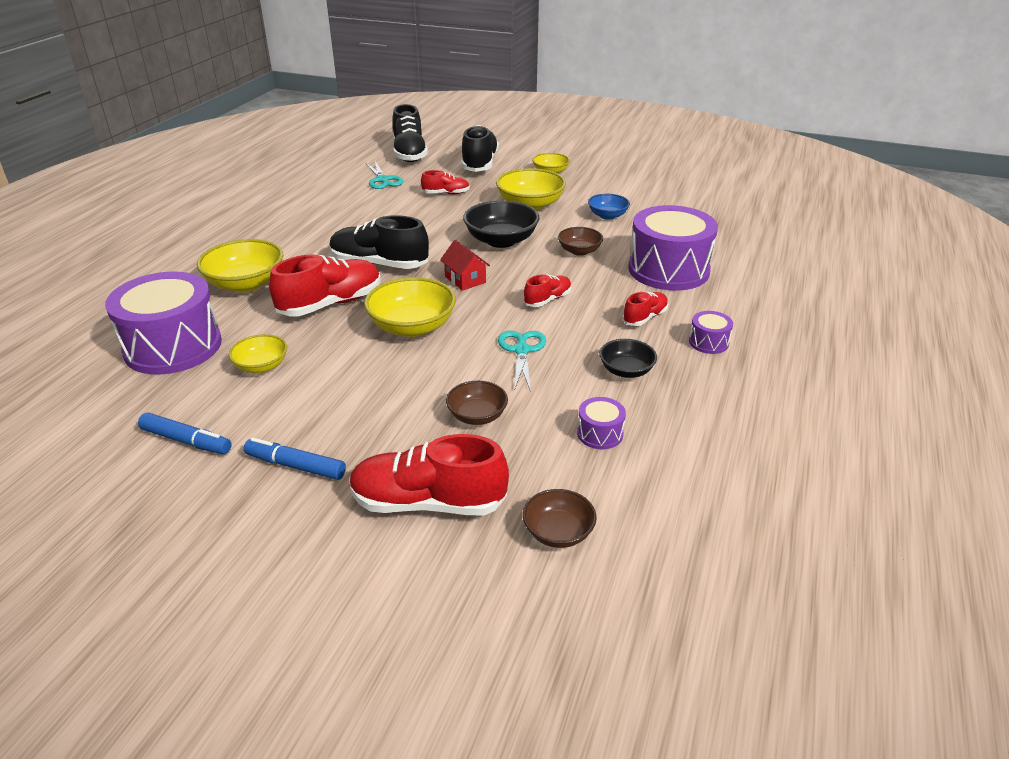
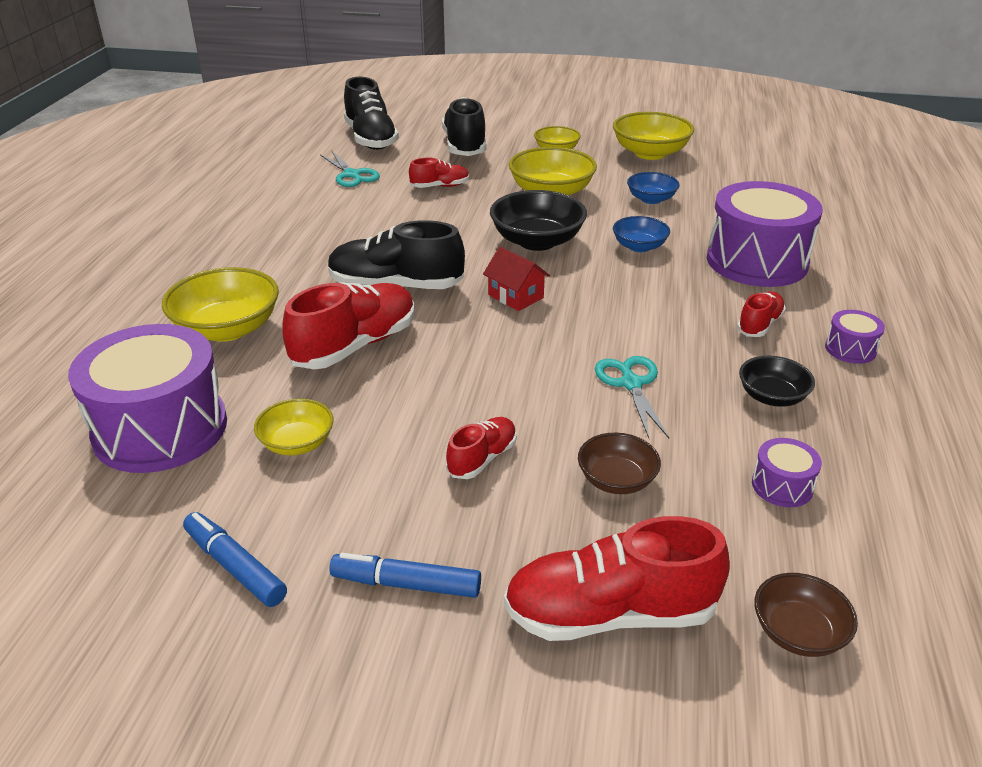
camera: 10 degrees left, 0 degrees up
(186, 441) = (235, 567): blue marker -> blue marker turned 150 degrees counterclockwise
(412, 327) = (476, 366): yellow bowl -> yellow bowl (650, 153)
(547, 300) = (631, 313): red shoe -> red shoe (482, 458)
(579, 251) = (639, 246): brown bowl -> blue bowl

